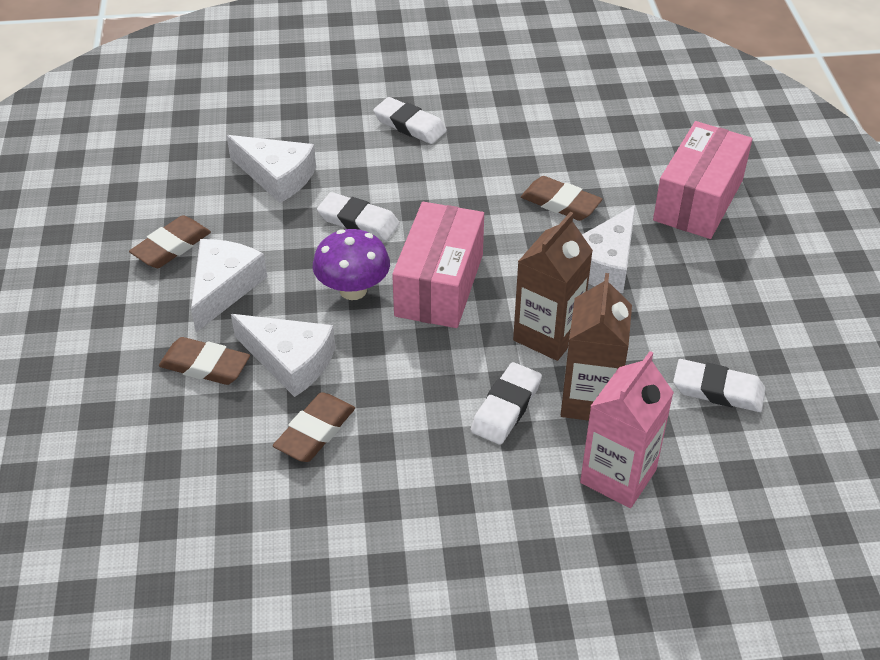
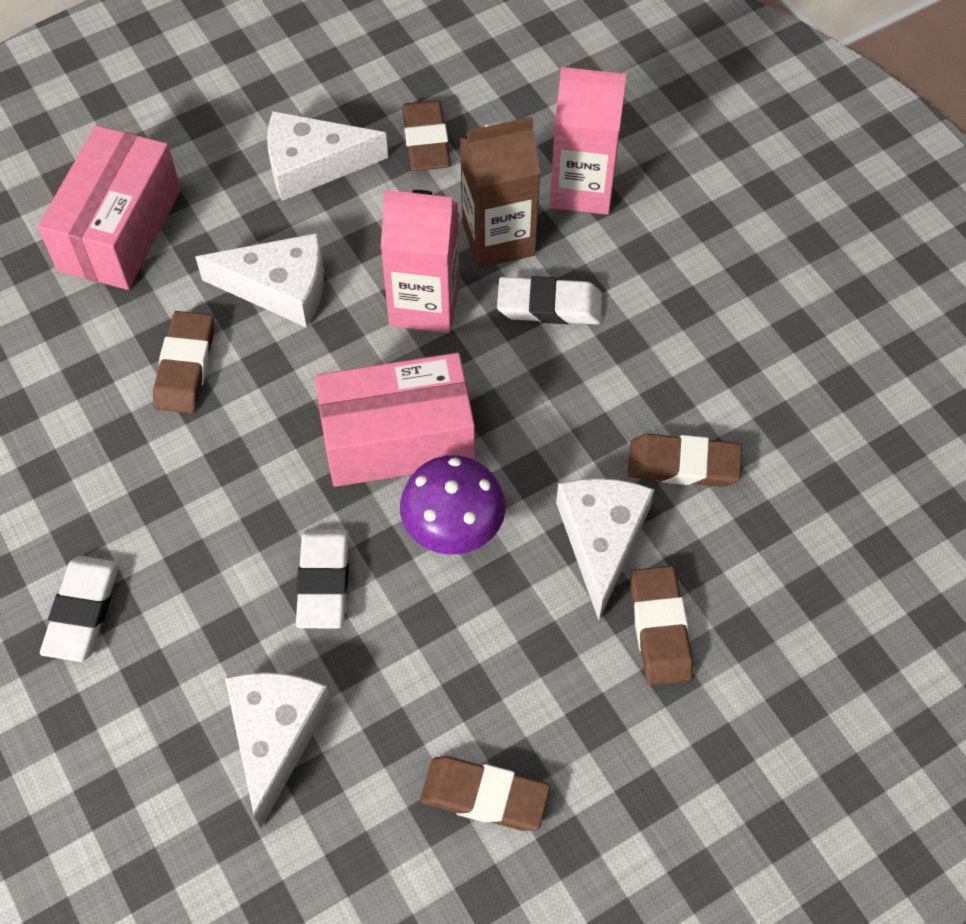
camera: 115 degrees left, 15 degrees up
(224, 288) = (525, 681): white cheese -> white cheese (312, 165)
(547, 335) = (424, 304): brown carton -> pink carton
(698, 200) = (119, 229): pink box -> pink box turned 75 degrees counterclockwise
(718, 390) = (426, 141): white eraser -> brown eraser

